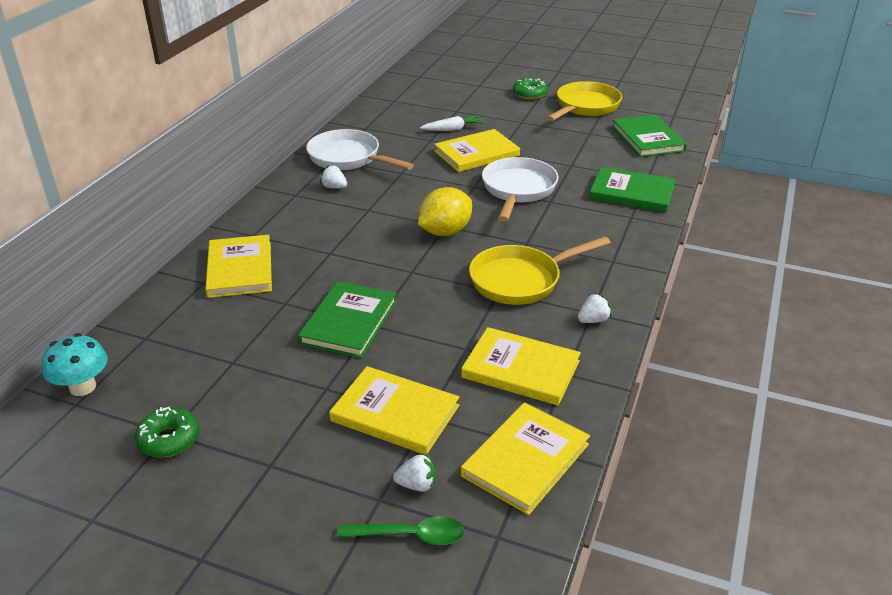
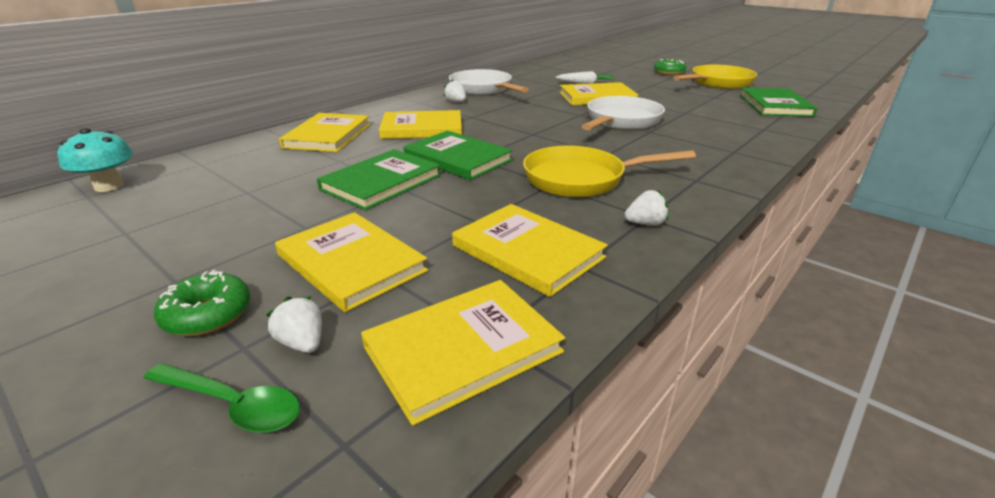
camera: 20 degrees right, 5 degrees down
(169, 439) = (118, 238): green donut -> green donut (208, 314)
(330, 239) = (422, 128): none -> yellow book
(417, 485) = (302, 343): white strawberry -> white strawberry turned 150 degrees counterclockwise
(445, 232) = (529, 137): yellow lemon -> none
(632, 193) = (742, 136): green book -> green book (457, 158)

